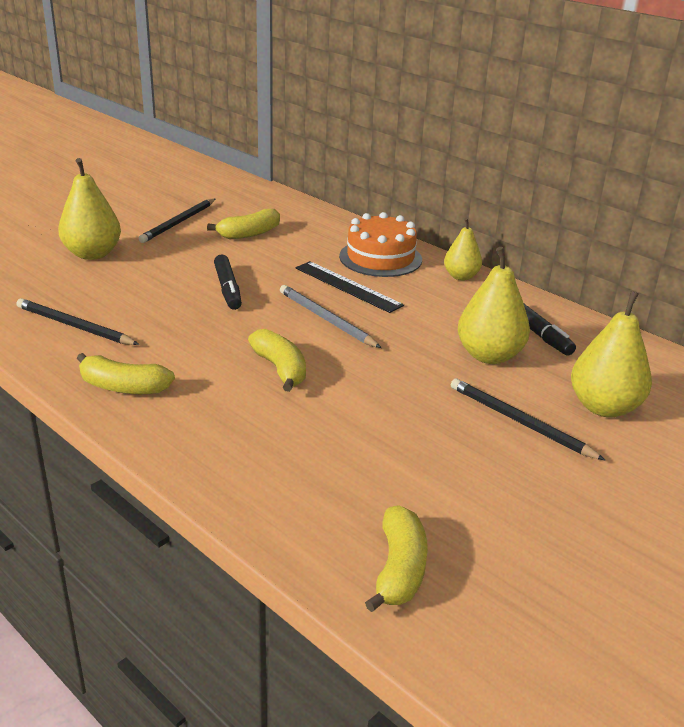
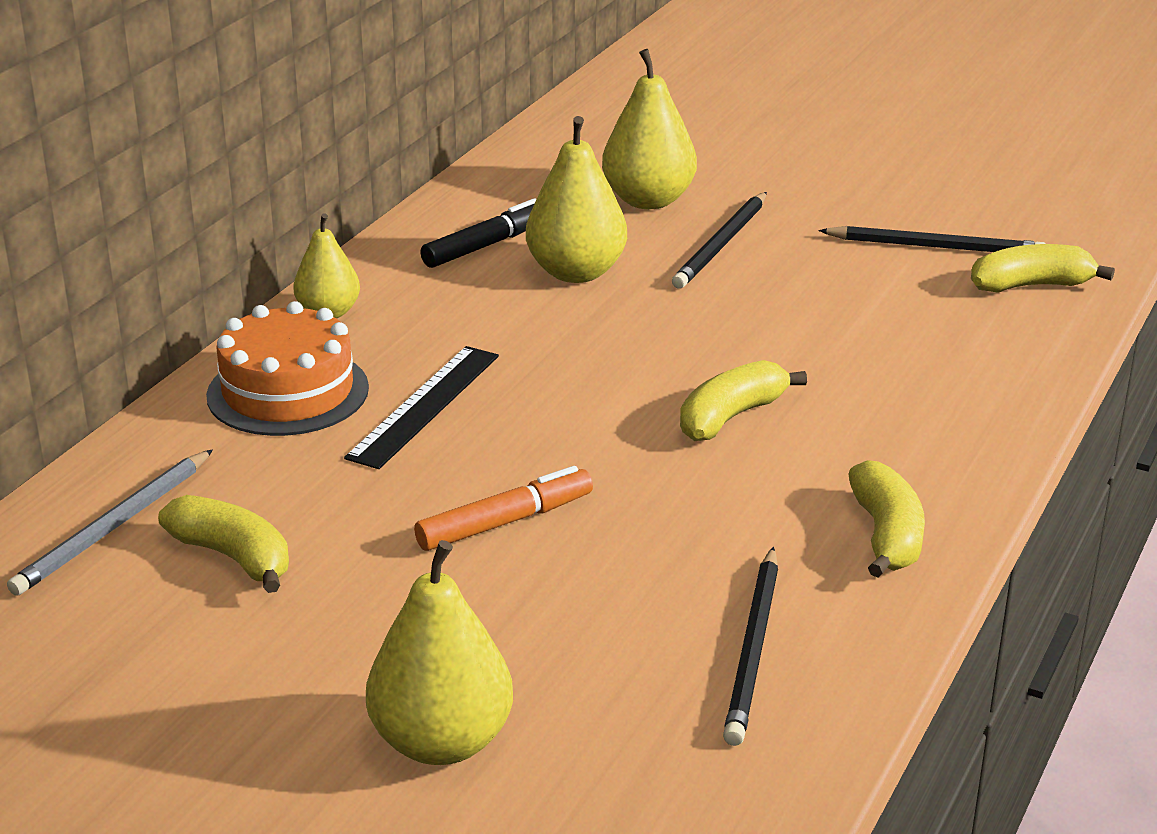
camera: 105 degrees left, 0 degrees up
(179, 222) = (207, 671): black pencil -> black pencil (935, 247)
(227, 289) = (505, 522): black marker -> orange marker
(326, 319) = (556, 405): grey pencil -> grey pencil (115, 526)

